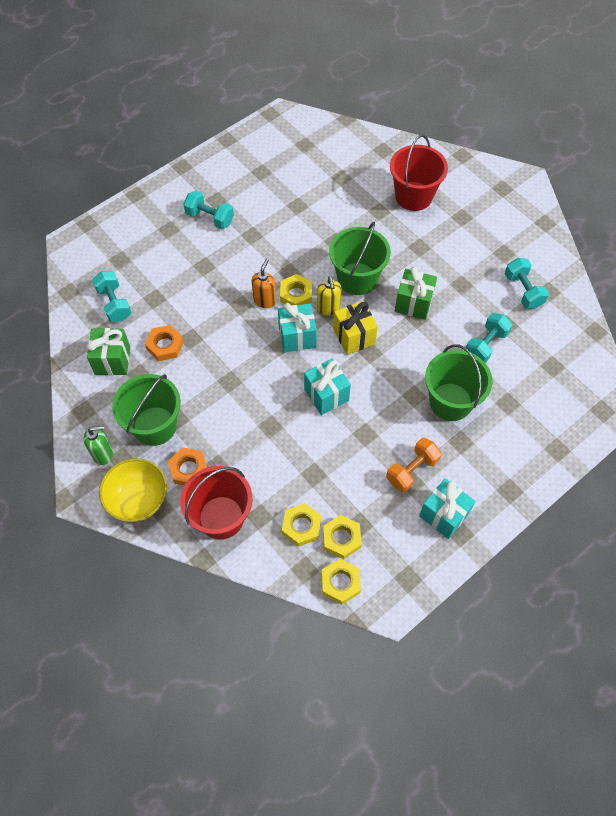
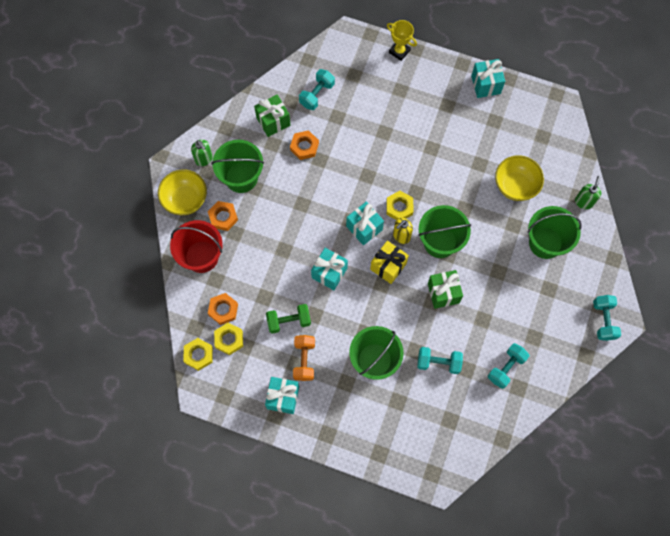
camera: 60 degrees right, 10 degrees up
(126, 209) = (399, 51): none -> yellow trophy
(210, 218) = (428, 111): turquoise dumbbell -> turquoise dumbbell (603, 320)
(218, 159) = (485, 85): none -> turquoise gift
(265, 300) = (381, 189): orange soap dispenser -> none
(301, 526) = (223, 310): yellow nut -> orange nut
(339, 189) = (515, 185): none -> yellow bowl
(357, 463) = (289, 321): none -> green dumbbell
(392, 148) = (584, 202): none -> green soap dispenser
(412, 470) = (304, 360): orange dumbbell -> orange dumbbell turned 75 degrees clockwise
(413, 196) = (545, 243): red bucket -> green bucket

